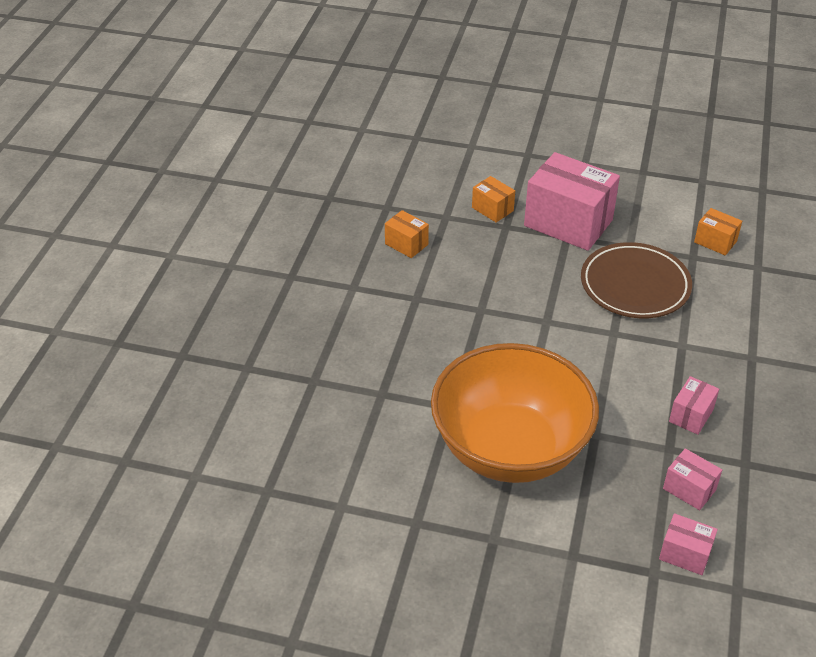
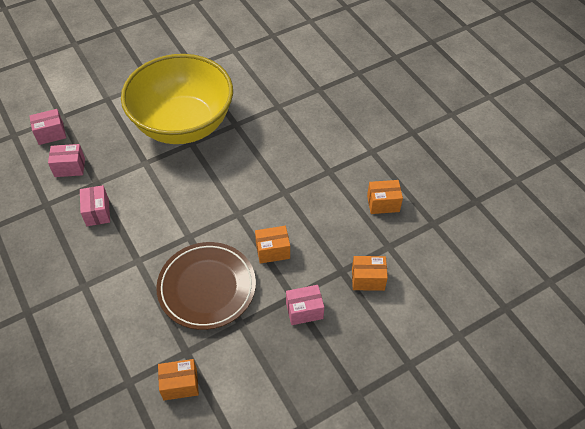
camera: 135 degrees right, 10 degrees up
(510, 448) = (183, 124): orange bowl -> yellow bowl
(547, 274) = (273, 251): none -> orange box
(568, 223) = (304, 310): pink box -> pink box, size x0.47

